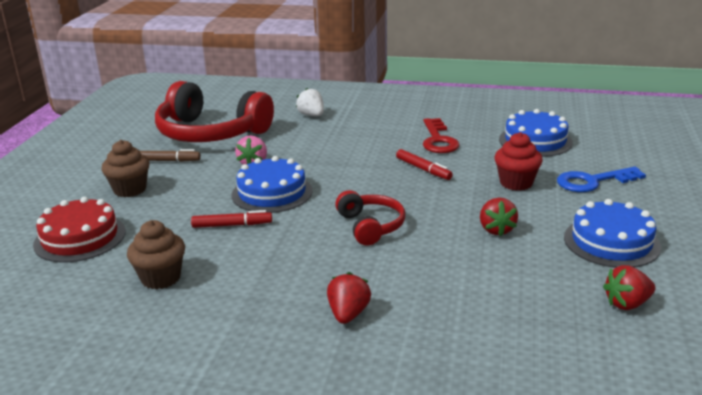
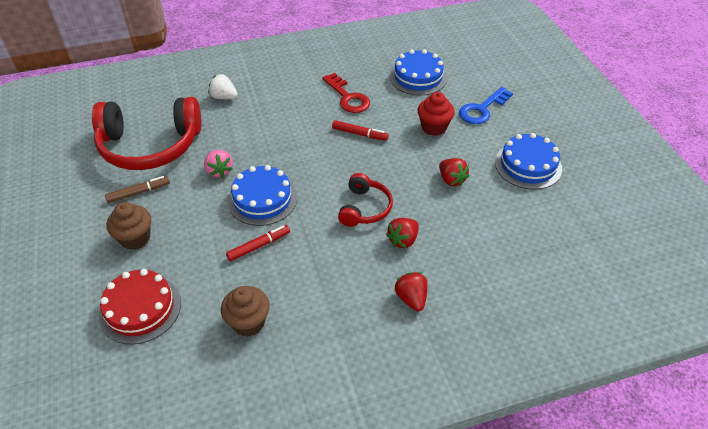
camera: 30 degrees left, 20 degrees up
(370, 226) = (364, 208): red headphones -> red headphones turned 60 degrees clockwise
(627, 304) = (568, 218): red strawberry -> red strawberry (403, 240)

